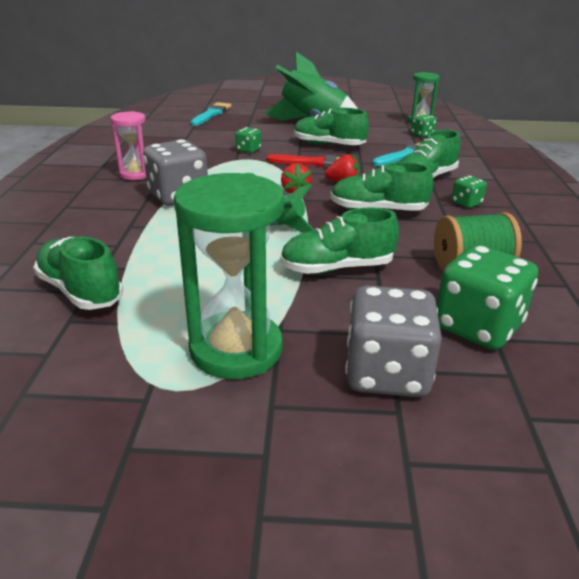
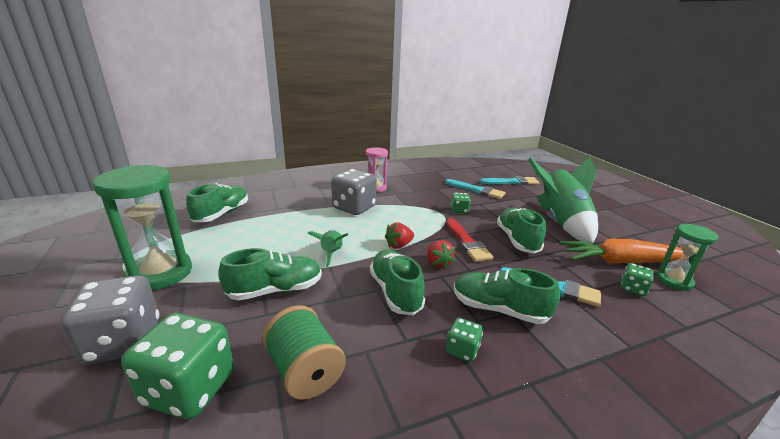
camera: 65 degrees right, 5 degrees down
(211, 131) = (477, 190): none -> turquoise brush
(337, 268) = (275, 290): green shoe -> green shoe turned 105 degrees clockwise
(388, 125) = (623, 262): none -> orange carrot

